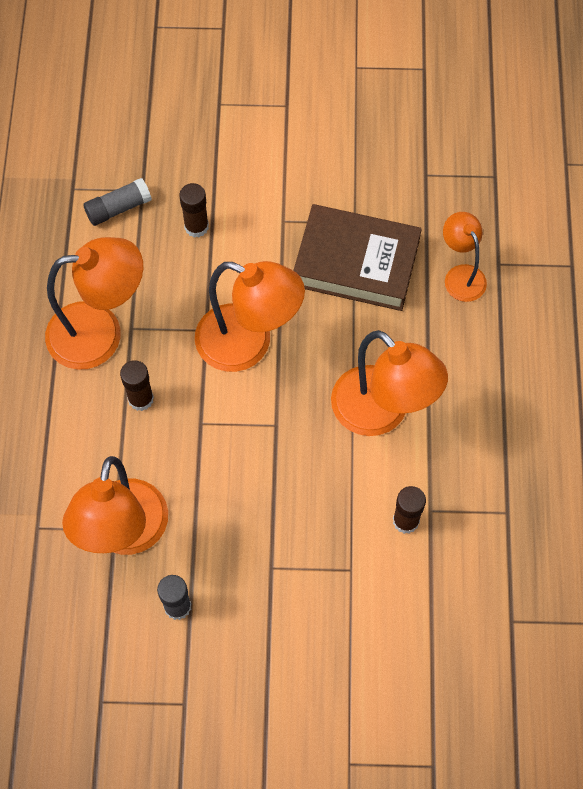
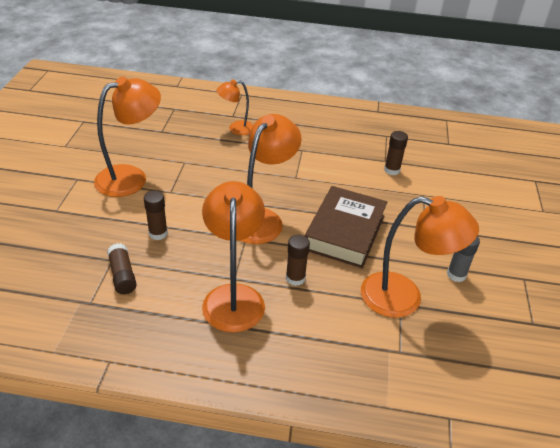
camera: 85 degrees left, 25 degrees down
(118, 208) = (122, 275): grey glue stick -> brown glue stick
(356, 263) = (215, 165): brown book -> brown book (345, 232)
(381, 413) = (321, 169): orange lamp -> orange lamp (131, 177)

